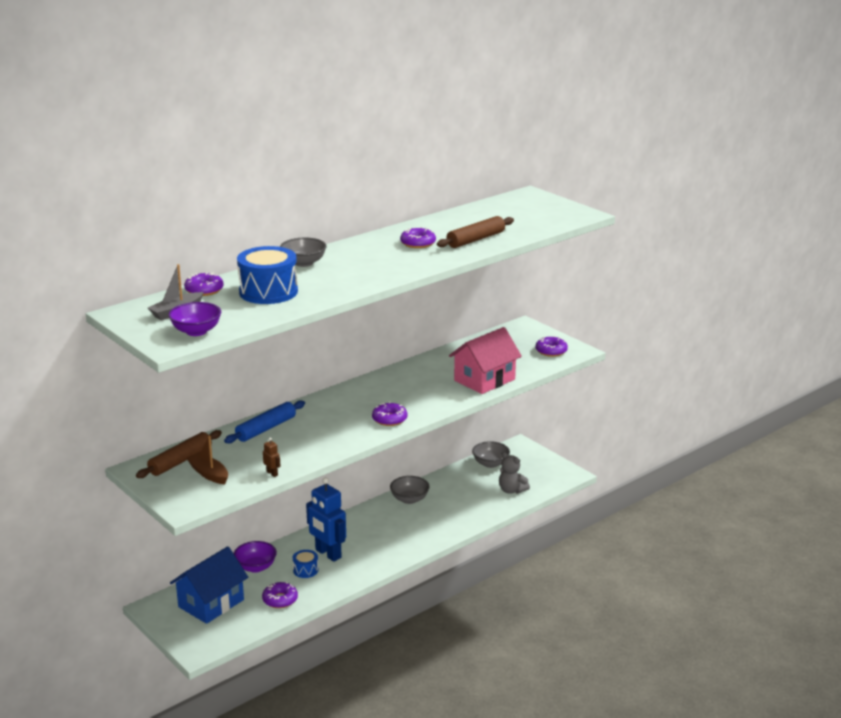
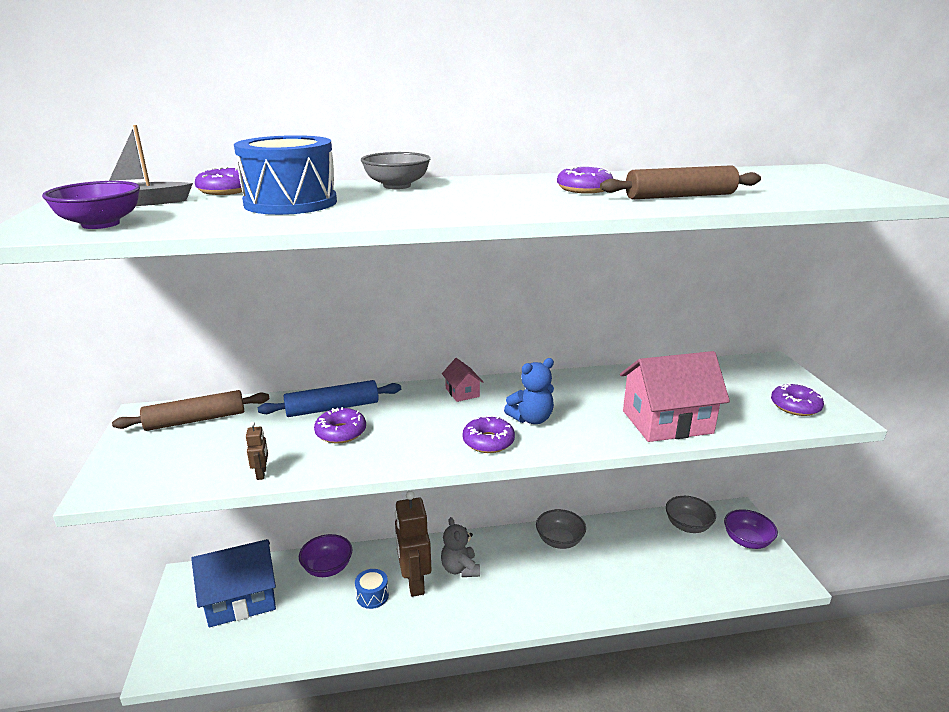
camera: 30 degrees right, 0 degrees up
(209, 474) = (197, 448): brown boat -> none
(280, 600) = (309, 628): purple donut -> purple donut (341, 432)
(328, 554) = (414, 582): blue robot -> brown robot
(342, 396) = (462, 392): none -> pink house
(403, 400) = (531, 419): none -> blue teddy bear
(511, 490) = (696, 575): grey teddy bear -> grey teddy bear (460, 569)
(533, 461) = (747, 541): none -> purple bowl

